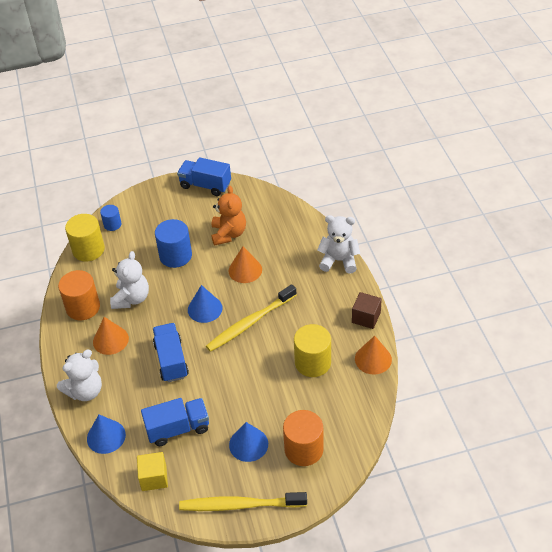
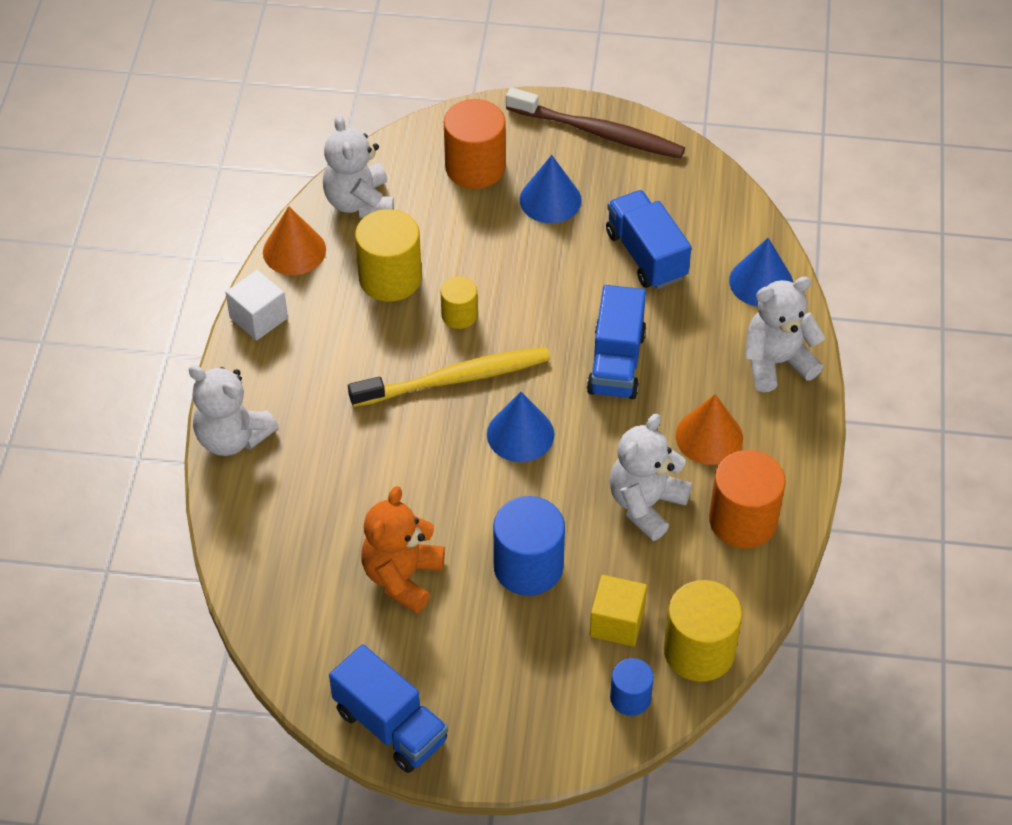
camera: 160 degrees left, 5 degrees up
(154, 478) = (706, 203): yellow cube -> yellow cube (617, 622)
(178, 429) = (646, 255): blue truck -> blue truck turned 60 degrees clockwise
(240, 505) = (598, 133): yellow toothbrush -> brown toothbrush
(245, 270) = (411, 484): orange cone -> none
(265, 356) = (459, 315): none -> yellow cylinder
(356, 400) = (359, 203): none -> white teddy bear
(366, 317) = (258, 318): brown cube -> white cube

